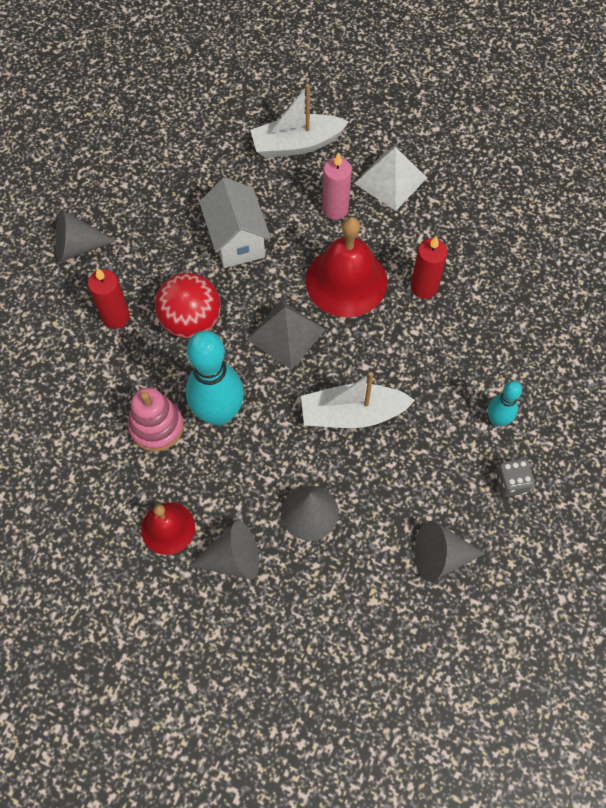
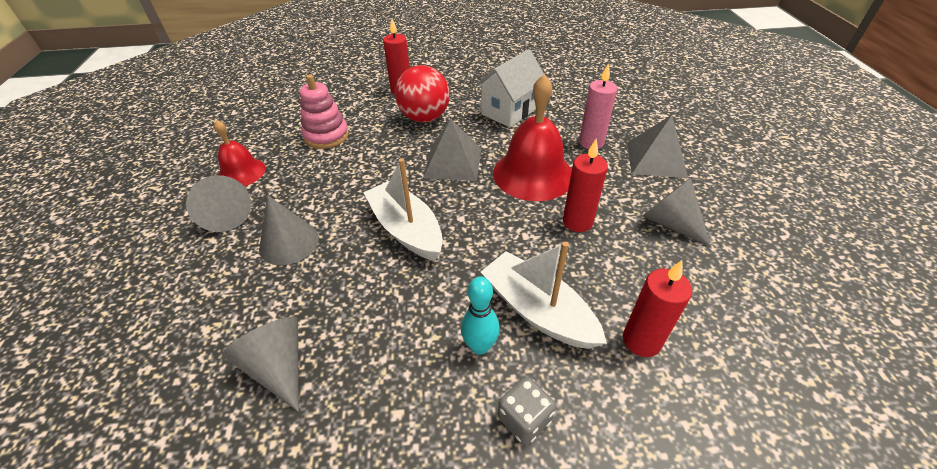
camera: 60 degrees right, 20 degrees down
(78, 247) = (440, 60): grey cone -> grey cone (670, 223)
(219, 413) = (356, 158): turquoise bowling pin -> none
(297, 144) = (621, 104): white boat -> white boat (538, 311)
(390, 180) = (656, 159): white pyramid -> grey pyramid
(511, 482) = (407, 397): grey dice -> grey dice (524, 419)
(547, 323) = (641, 341): none -> red candle

